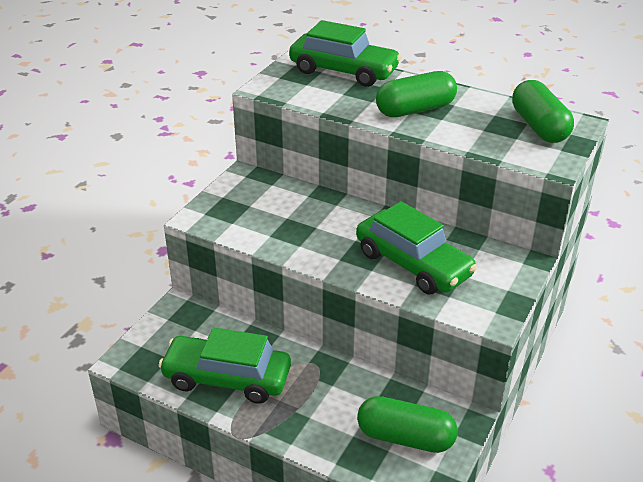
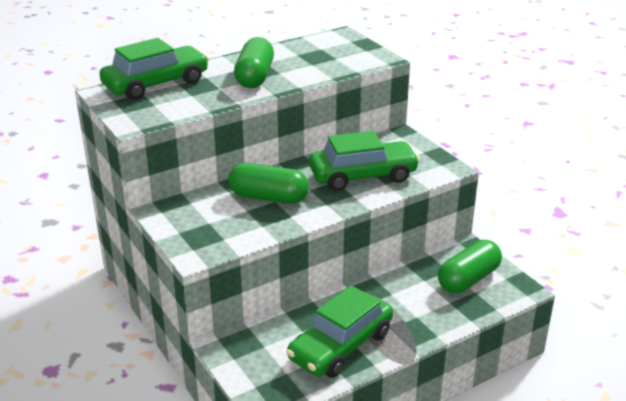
camera: 60 degrees left, 5 degrees down
(539, 127) = (331, 47): green capsule -> green capsule (268, 197)

